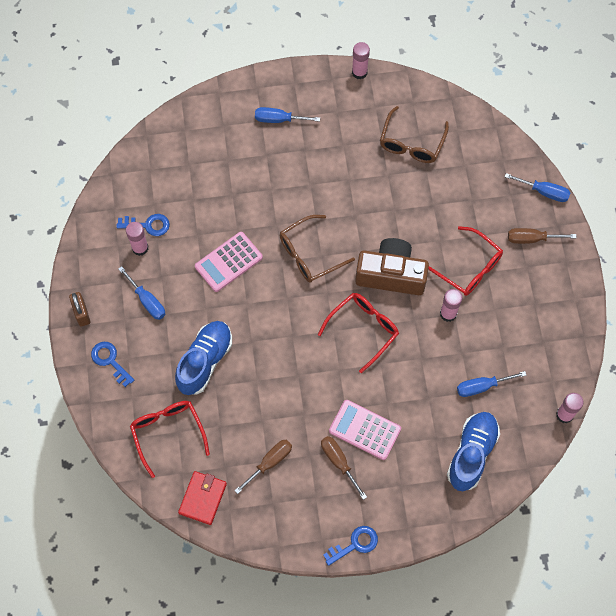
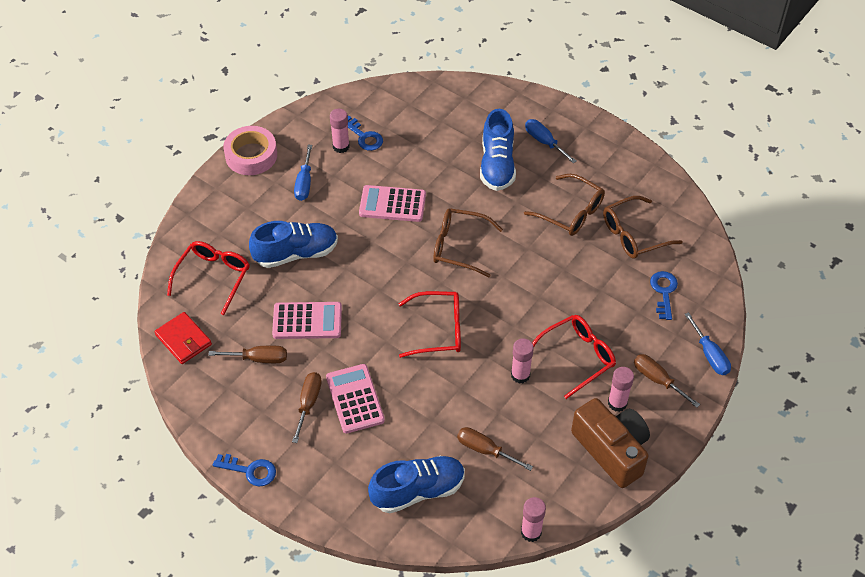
camera: 45 degrees right, 15 degrees down
(82, 313) = (251, 155): brown padlock -> pink tape
(110, 361) = (233, 199): blue key -> blue key (664, 292)
(202, 498) = (183, 340): red wallet -> red wallet turned 75 degrees clockwise
(266, 166) = (497, 165): none -> blue shoe
(271, 404) = (307, 321): none -> pink calculator
(354, 161) = (571, 212): none -> brown glasses
(359, 72) = (647, 157): pink glue stick -> pink glue stick (617, 403)
(391, 274) = (507, 311): brown camera -> brown camera (612, 450)
(469, 268) = (577, 357): red glasses -> red glasses turned 120 degrees counterclockwise
(481, 386) = (485, 450): blue screwdriver -> brown screwdriver

